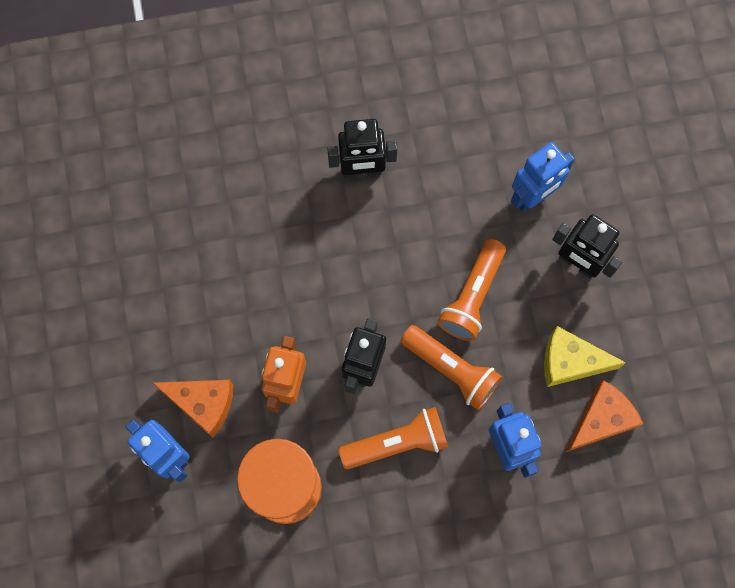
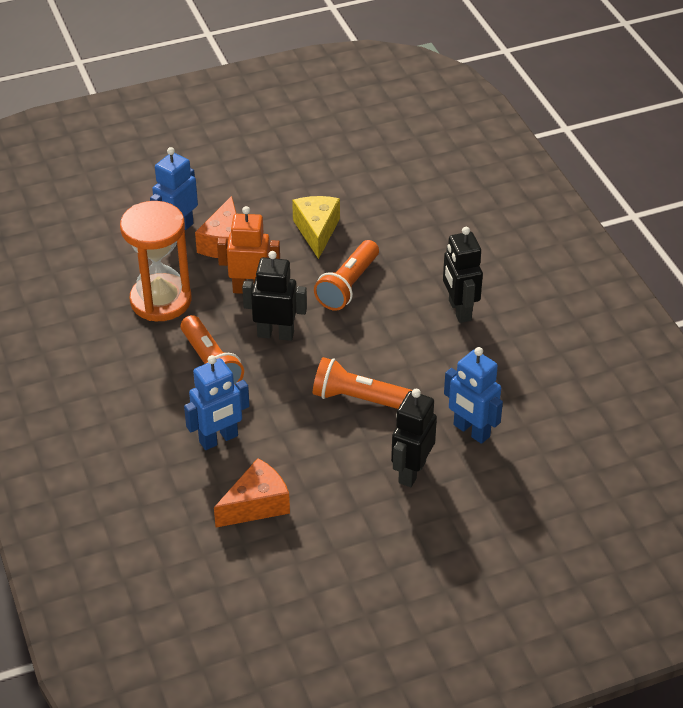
camera: 80 degrees right, 30 degrees down
(451, 369) = (285, 392): orange flashlight -> orange flashlight (348, 286)
(570, 362) = (310, 476): yellow cheese -> yellow cheese (317, 231)
(600, 420) = (256, 505): orange cheese -> orange cheese turned 75 degrees counterclockwise

